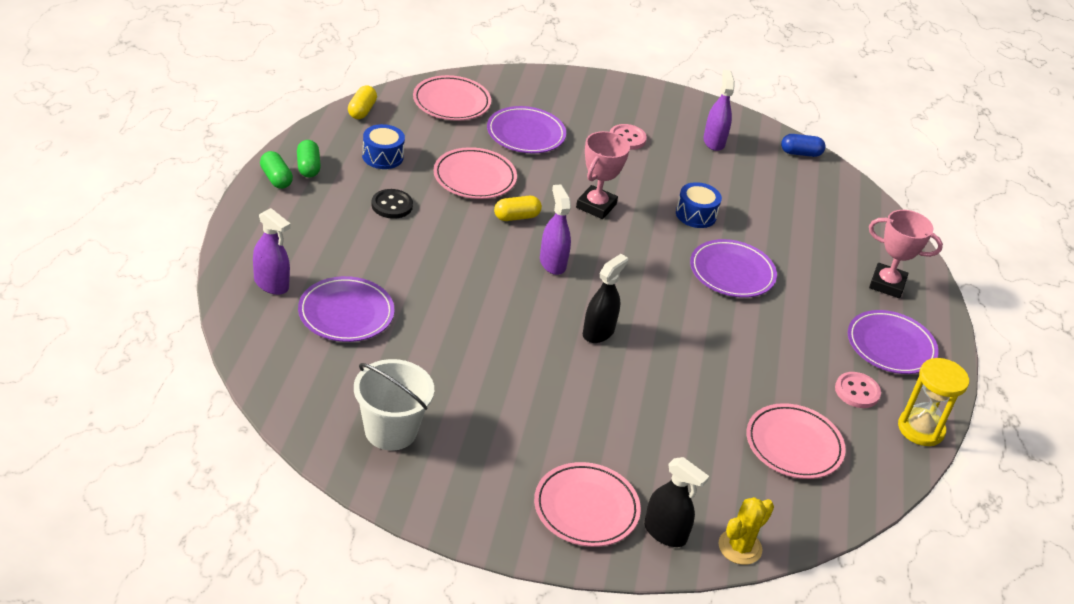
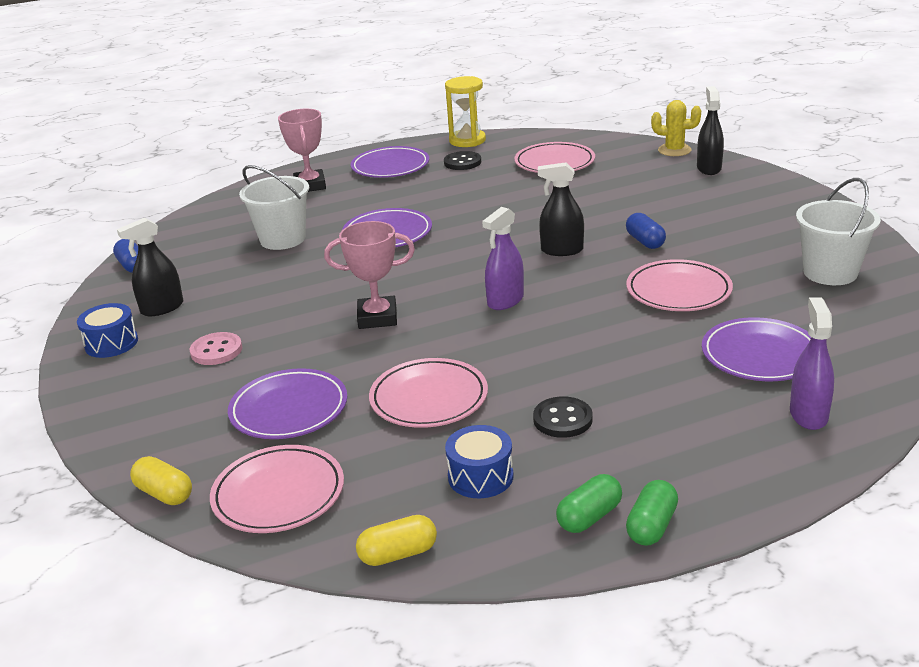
camera: 115 degrees left, 10 degrees down
(516, 217) = (462, 345): yellow capsule -> yellow capsule (164, 493)
(561, 381) = (645, 241): none -> blue capsule
(586, 508) = (741, 192): pink plate -> pink plate (678, 291)
(696, 215) = (319, 273): blue drum -> blue drum (111, 343)
(714, 141) = (162, 308): purple spray bottle -> black spray bottle
(778, 225) = (282, 239): none -> white bucket
(857, 391) = (462, 162): pink button -> black button

